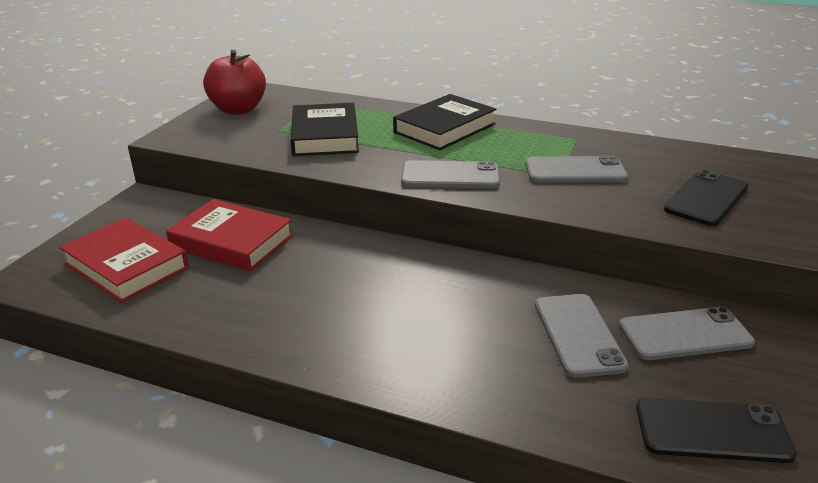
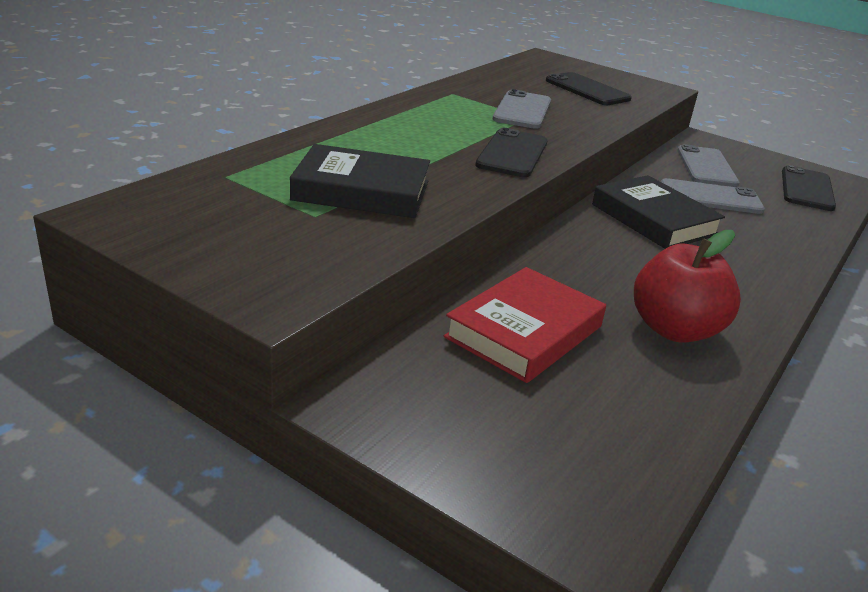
camera: 80 degrees left, 0 degrees up
(126, 266) = (571, 425): red book -> none
(238, 109) = (198, 233): red apple -> red apple (674, 329)
(445, 128) = (387, 131): black book -> black book (654, 219)
(450, 176) = (512, 154): grey phone -> black phone

